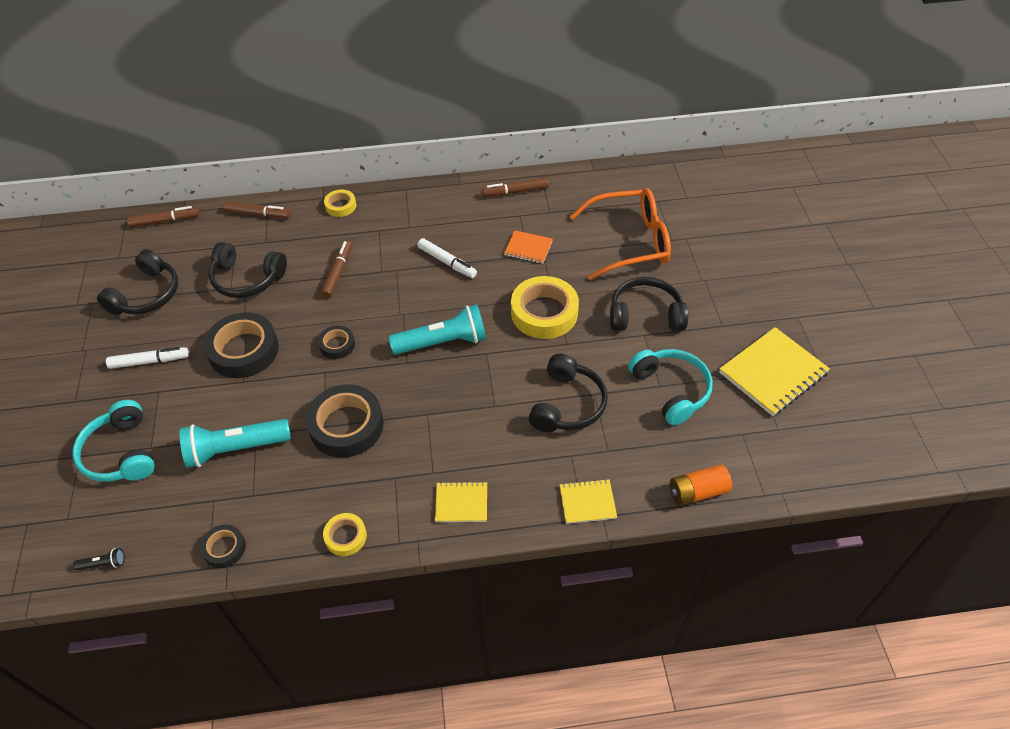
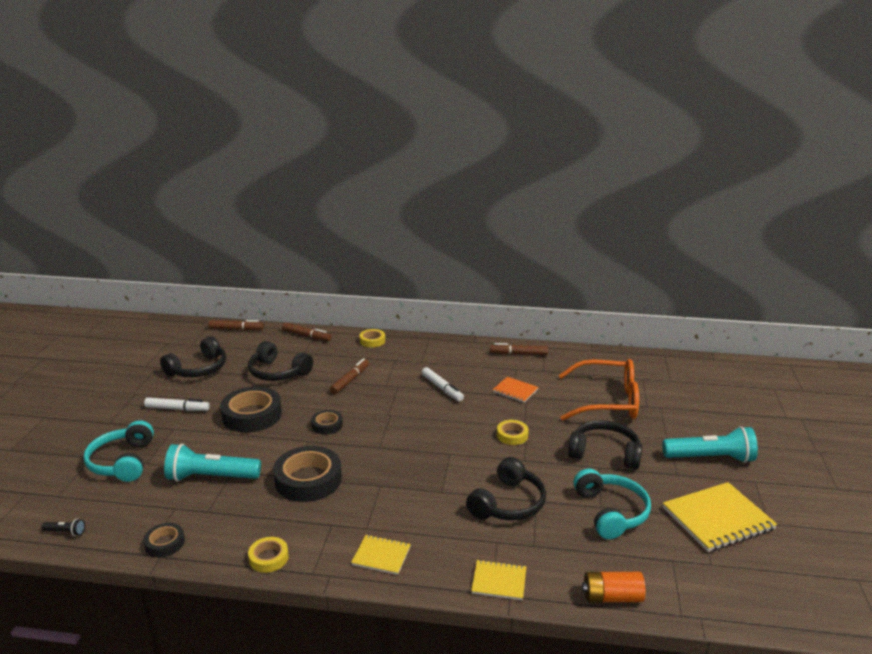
camera: 15 degrees right, 25 degrees down
(443, 342) = (415, 439): turquoise flashlight -> turquoise flashlight (710, 458)
(544, 312) = (512, 435): yellow tape -> yellow tape, size x0.51

